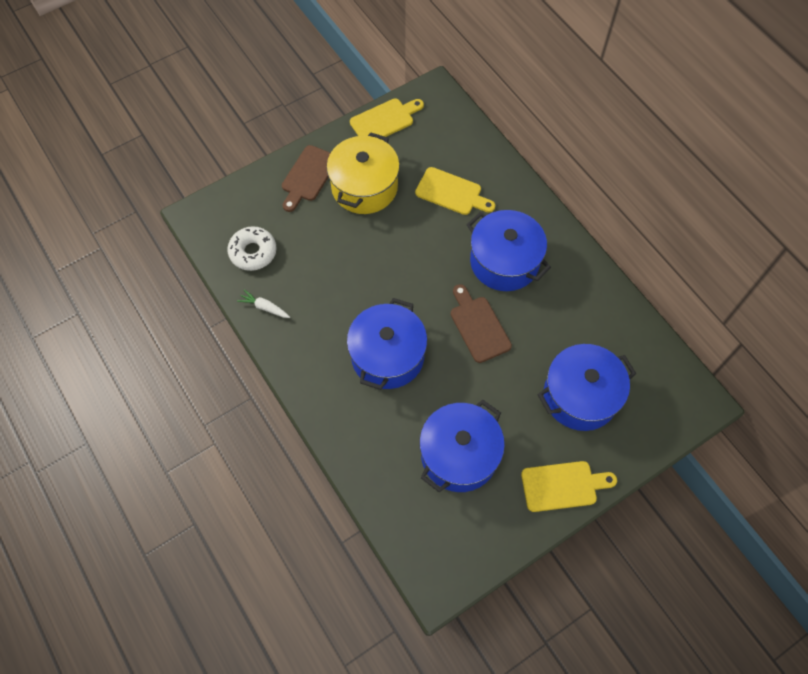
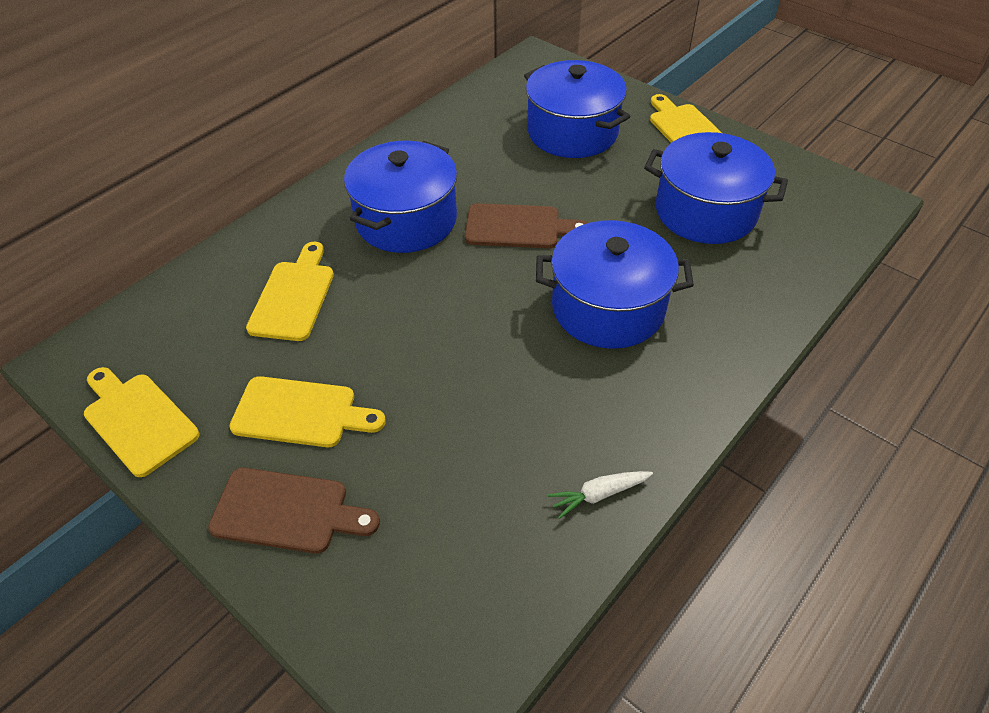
camera: 105 degrees left, 15 degrees down
(253, 252) = (490, 554): white donut -> none
(264, 307) = (599, 495): white carrot -> white carrot turned 60 degrees clockwise
(364, 187) = (300, 413): yellow pot -> yellow cutting board
(478, 326) = (518, 227): brown cutting board -> brown cutting board turned 135 degrees counterclockwise

